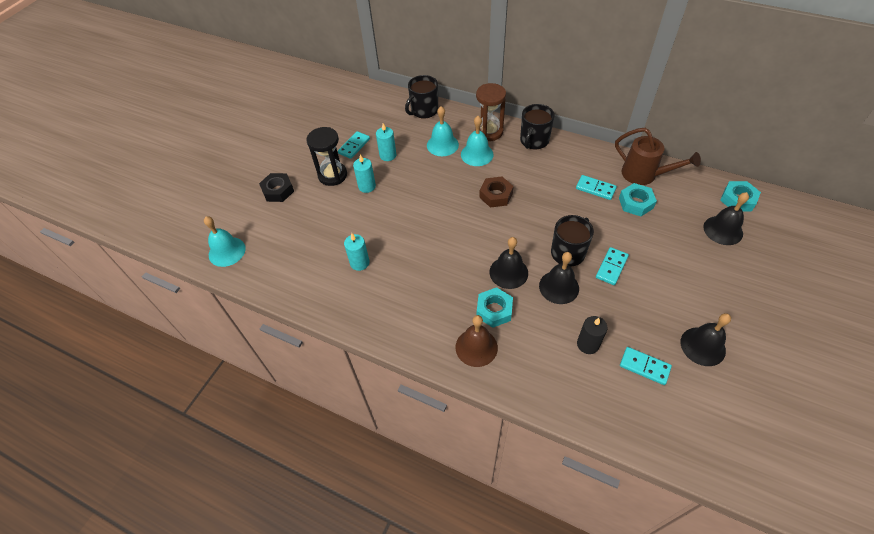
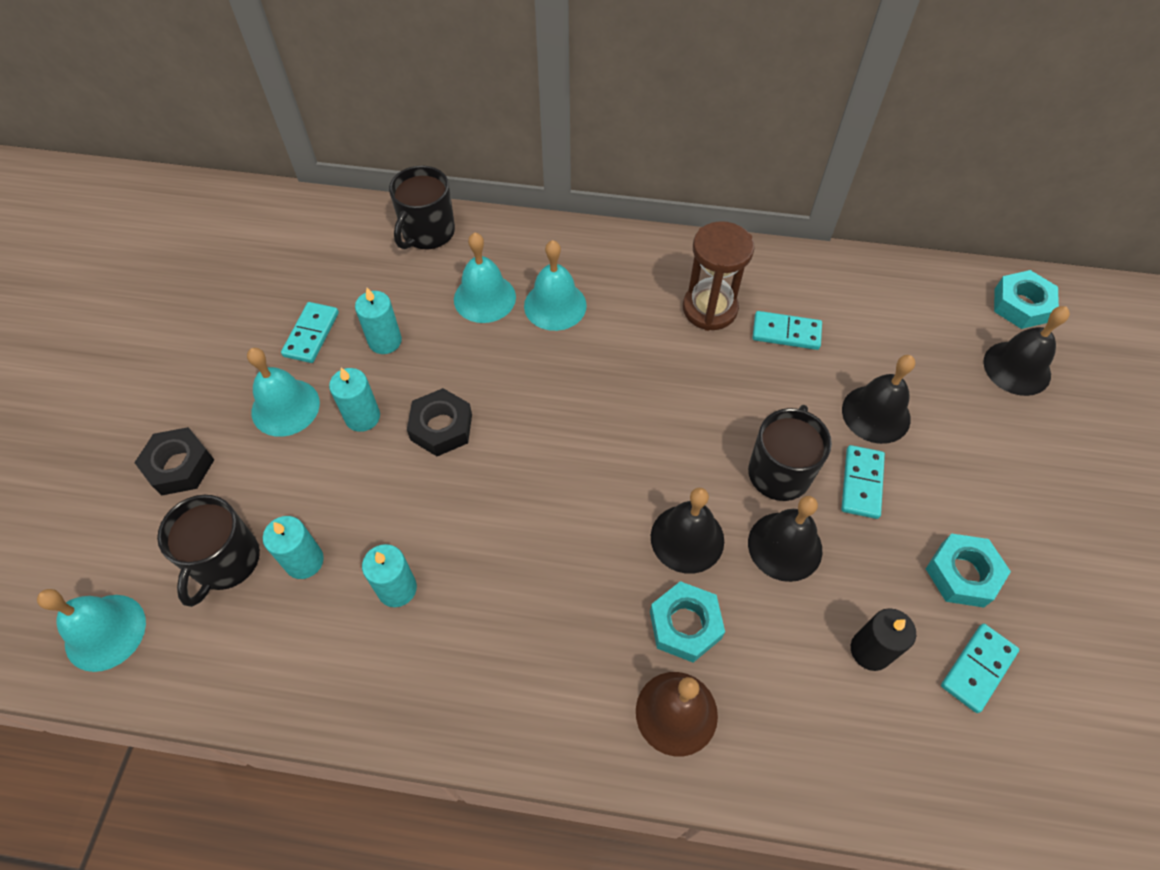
camera: 20 degrees left, 5 degrees up
(321, 242) = (304, 561): none -> turquoise candle
(332, 175) = (285, 407): black hourglass -> turquoise bell
(403, 198) = (441, 427): none -> black nut
(489, 132) = (563, 254): brown hourglass -> brown hourglass (710, 309)
(496, 195) = (615, 383): brown nut -> none
(534, 141) = (650, 258): black mug -> black mug (226, 561)
(636, 203) = (862, 346): turquoise nut -> turquoise nut (962, 574)
(644, 175) = (858, 289): brown watering can -> none
(644, 367) = (978, 668): turquoise domino -> turquoise domino turned 60 degrees counterclockwise
(703, 346) = (1057, 601): black bell -> black bell (876, 414)

